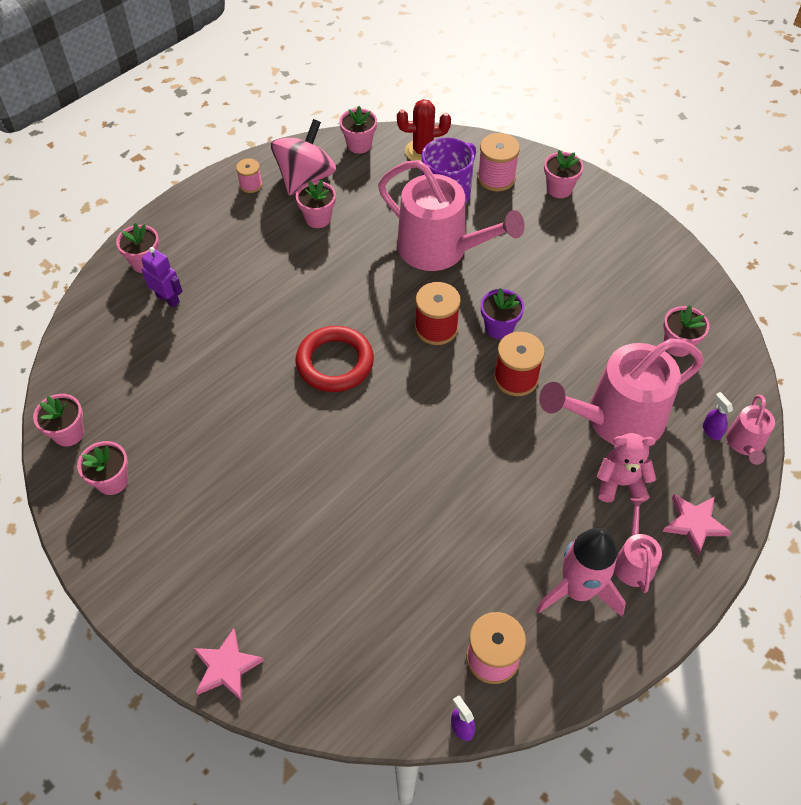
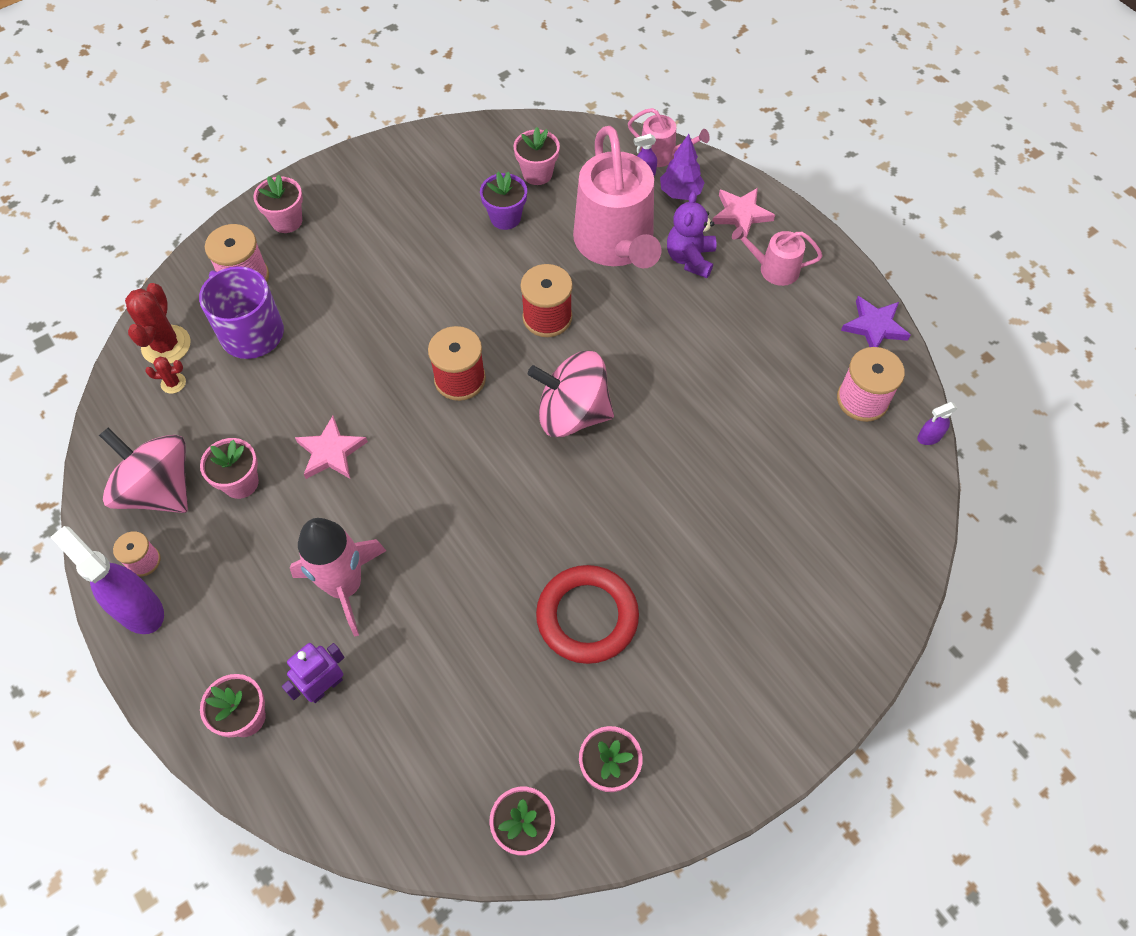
camera: 80 degrees left, 5 degrees up
(216, 192) = (139, 609): none -> purple spray bottle
(226, 667) = (861, 645): pink star -> pink star (331, 452)
(335, 362) = (484, 491): red ring -> red ring (587, 617)
(359, 145) = (121, 416): pink flower pot -> none
(392, 163) = (173, 383): none -> red cactus
(420, 411) = (572, 414): none -> pink spinning top
(440, 249) = (340, 355): pink watering can -> none
(499, 327) = (475, 319): purple flower pot -> purple flower pot (505, 218)
(578, 590) = (799, 318): pink rocket -> pink rocket (345, 586)
(588, 666) = (874, 326): none -> purple star
(620, 483) = (690, 259): pink teddy bear -> purple teddy bear
(701, 465) = (680, 193): none -> purple tree

